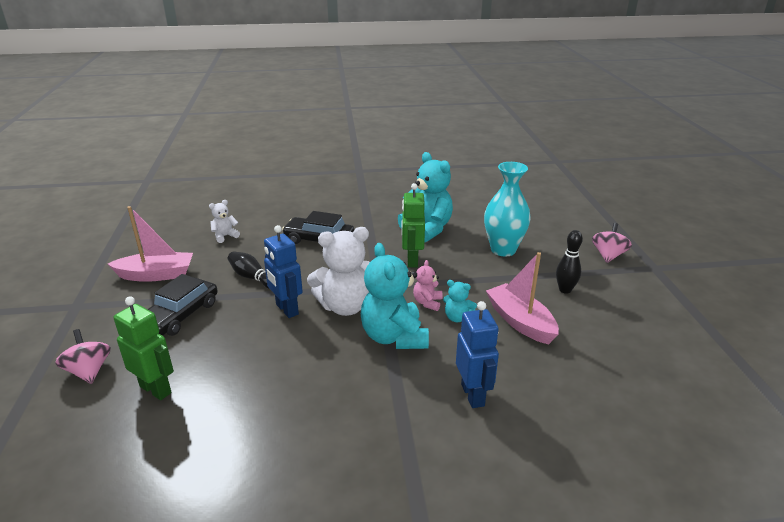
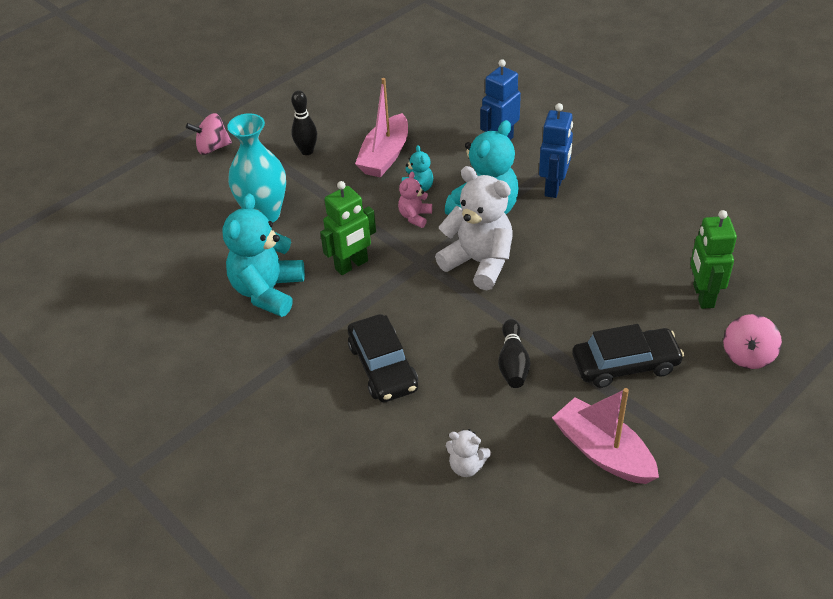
camera: 125 degrees left, 15 degrees up
(286, 309) = (528, 297): blue robot -> blue robot (554, 187)
(427, 303) = (415, 217): pink teddy bear -> pink teddy bear turned 135 degrees clockwise

